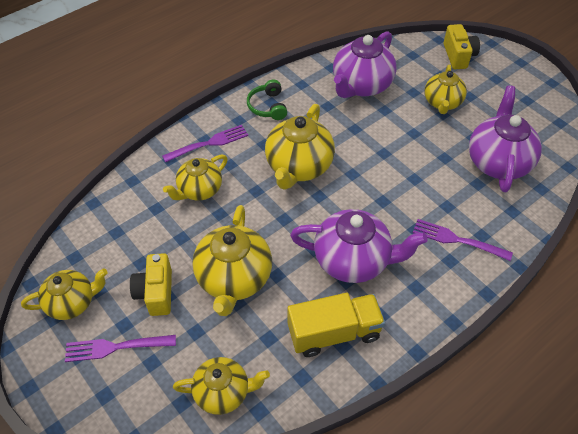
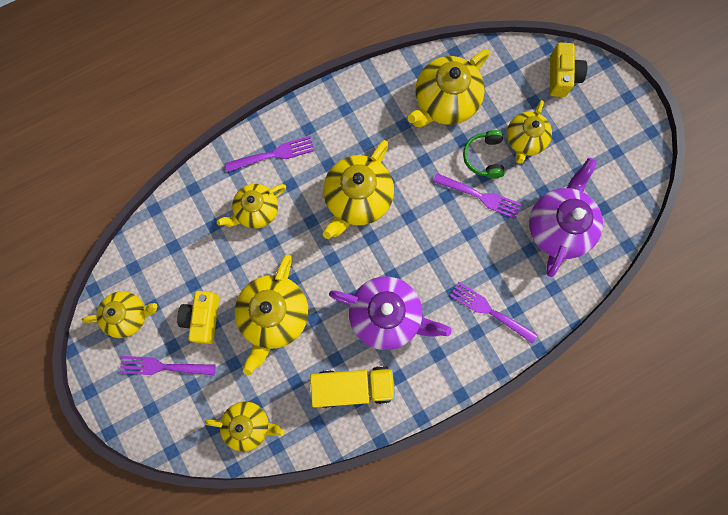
camera: 10 degrees right, 25 degrees up
(267, 106) = (341, 115): green headphones -> green headphones (484, 157)
(361, 85) = (445, 102): purple teapot -> yellow teapot
(415, 148) = (479, 196): none -> purple fork

